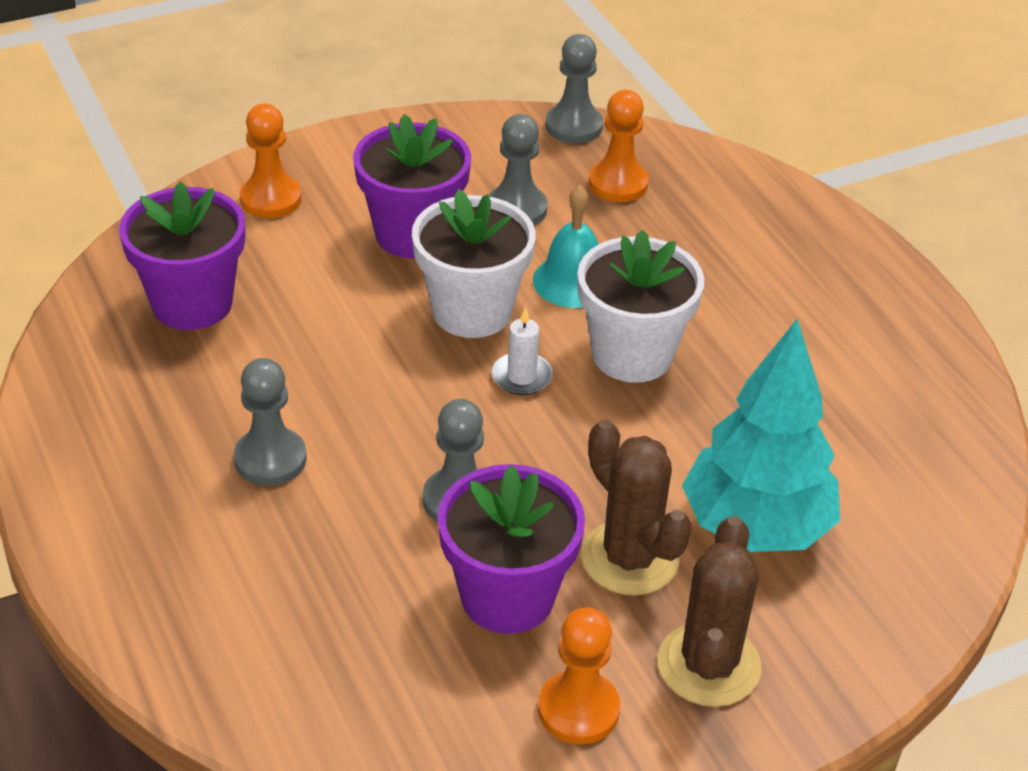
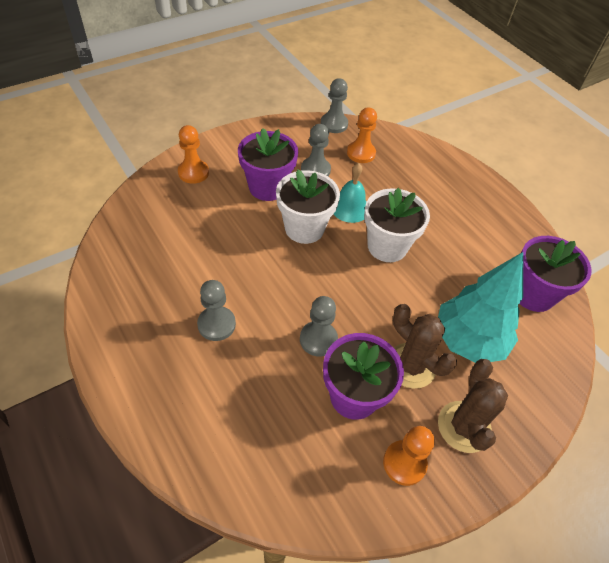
camera: 10 degrees left, 10 degrees up
(192, 303) = (162, 235): purple flower pot -> purple flower pot (533, 294)
(522, 377) = (336, 263): white candle -> none

